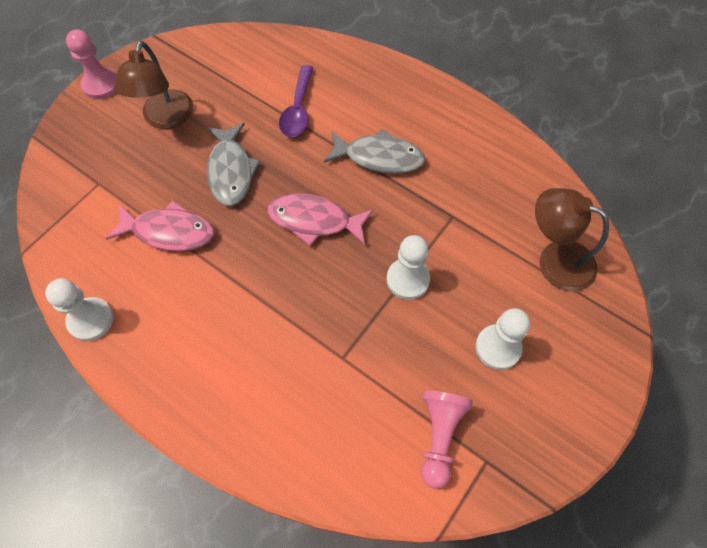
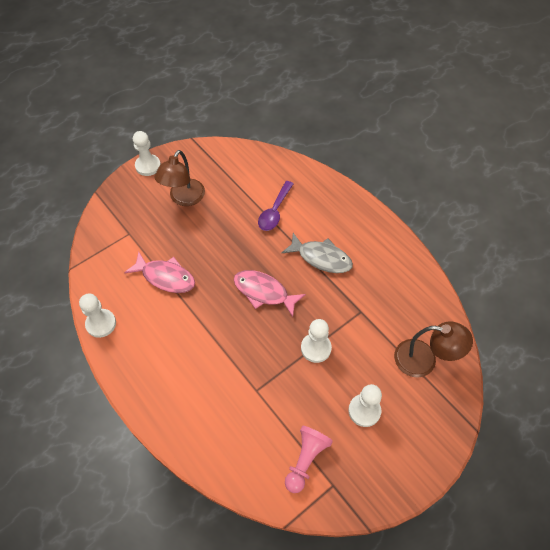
camera: 15 degrees right, 5 degrees down
(101, 85) = (148, 166): pink pawn -> white pawn
(231, 171) = (217, 245): grey fish -> none
(555, 260) = (424, 360): brown lamp -> brown lamp turned 150 degrees clockwise

